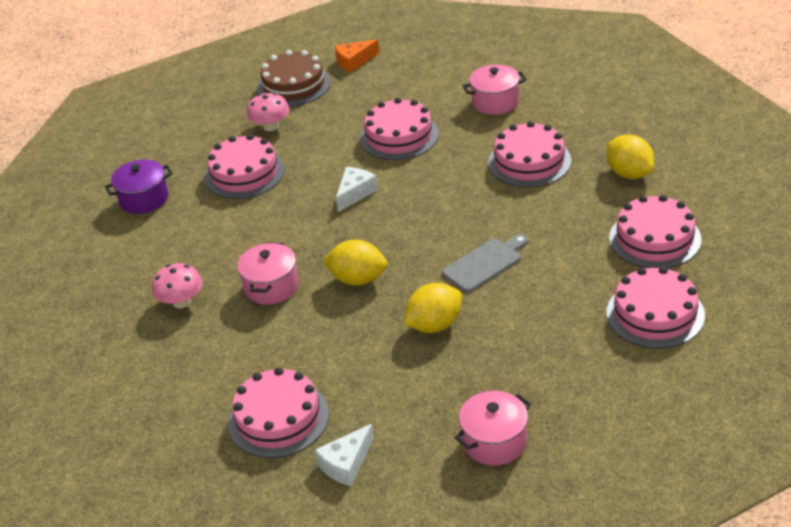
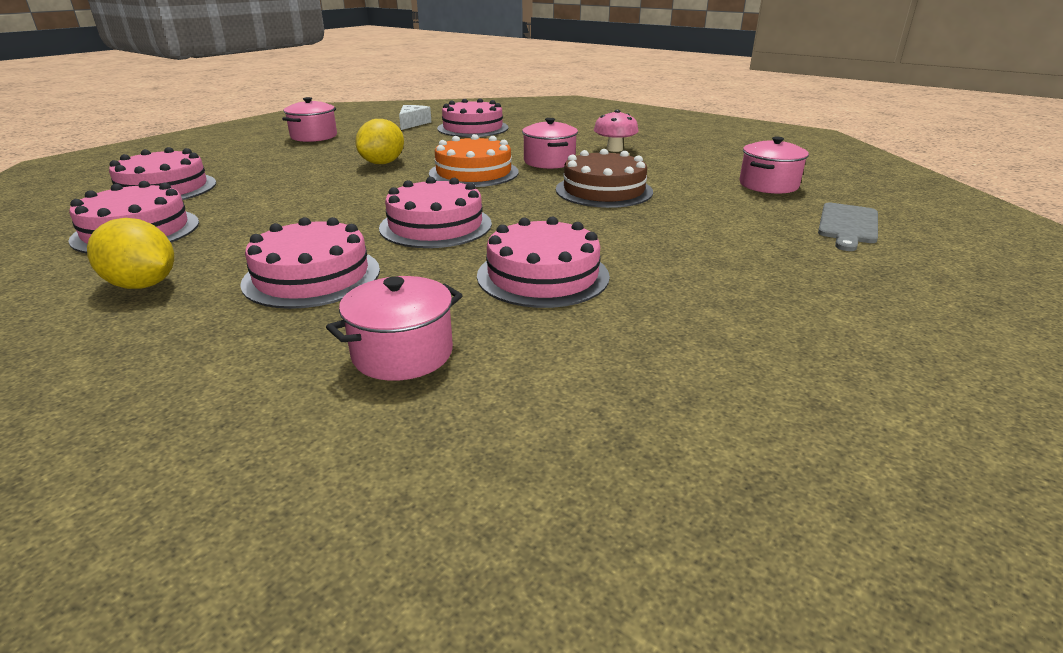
camera: 150 degrees right, 10 degrees down
(144, 199) = (768, 185): purple pot -> pink pot
(244, 173) = (700, 214): pink cake -> pink cake (436, 225)
(270, 126) = (753, 258): pink mushroom -> none
(293, 85) = (824, 317): brown cake -> brown cake (604, 190)
(354, 61) = (787, 386): orange cheese -> none
(355, 193) = (541, 217): white cheese -> none
(358, 279) = (474, 173): yellow lemon -> orange cake
(485, 263) = (348, 193): grey cutting board -> grey cutting board (848, 225)

